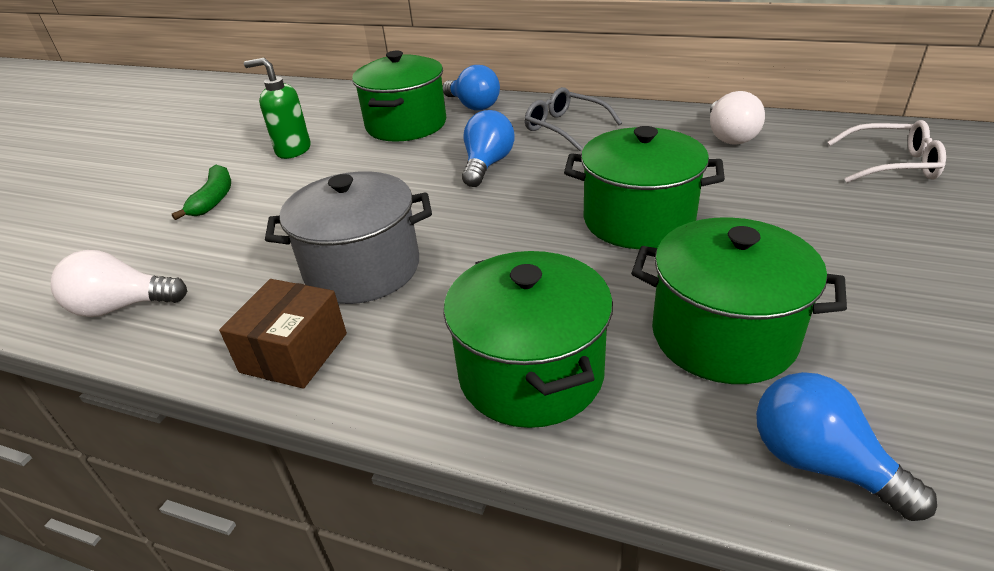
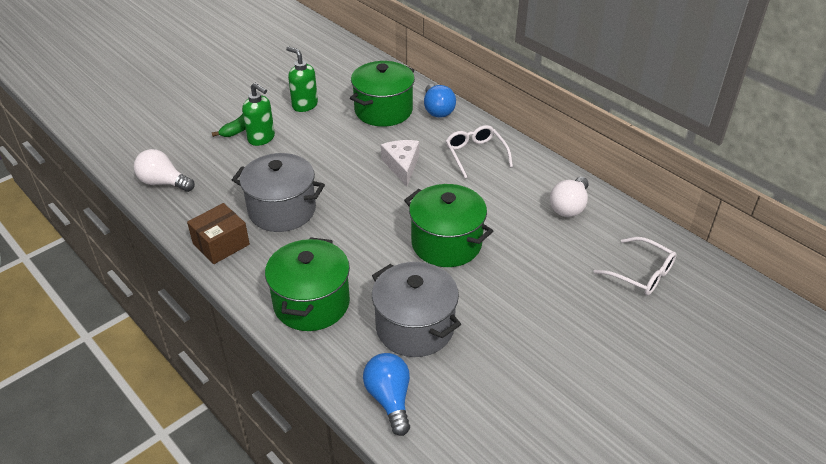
camera: 25 degrees right, 5 degrees up
(257, 201) = (261, 138): none -> green soap dispenser
(487, 165) = (402, 166): blue light bulb -> white cheese
(565, 127) = (476, 155): grey glasses -> white glasses
(723, 335) = (415, 327): green pot -> grey pot

